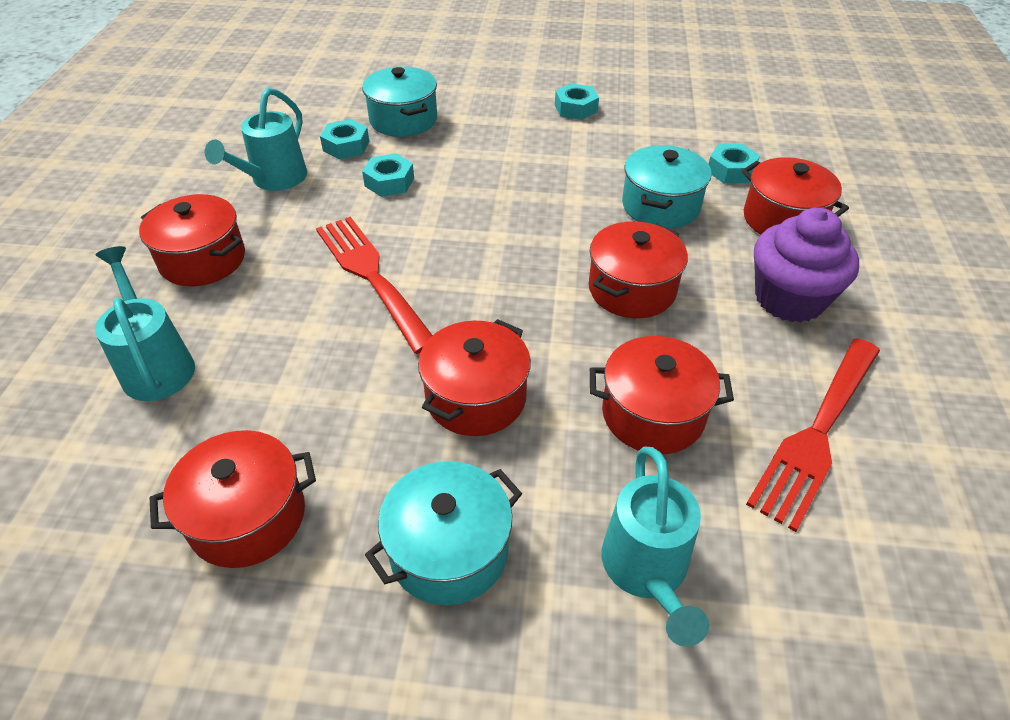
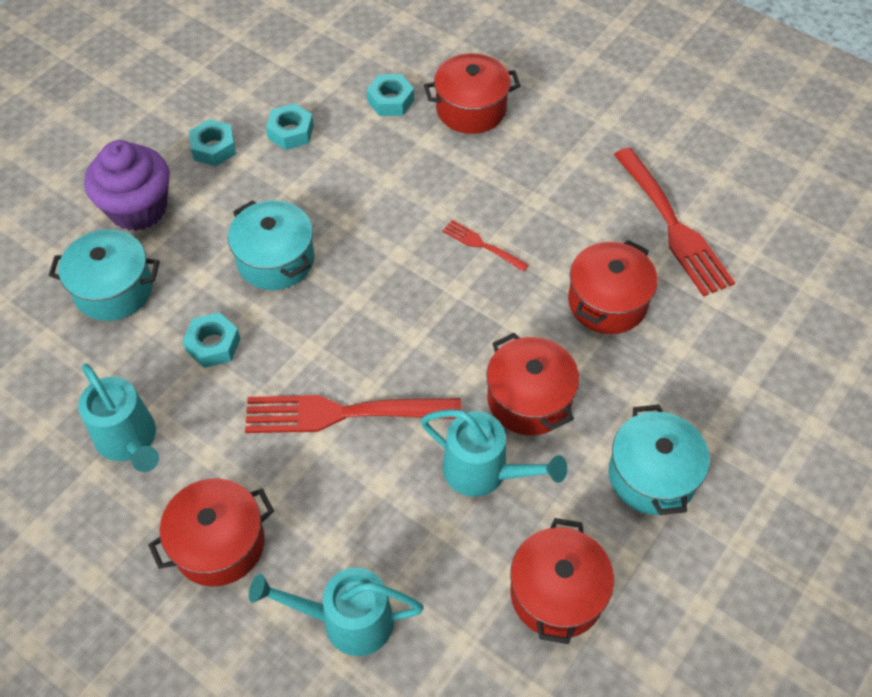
camera: 60 degrees left, 10 degrees up
(346, 146) = (120, 357): turquoise nut -> turquoise nut (291, 132)
(632, 289) = (482, 245): red pot -> red fork
(646, 572) = (722, 375): turquoise watering can -> turquoise watering can (484, 472)
(660, 206) = (400, 171): turquoise pot -> turquoise pot (276, 260)
(789, 299) = (553, 161): purple cupcake -> purple cupcake (138, 208)

